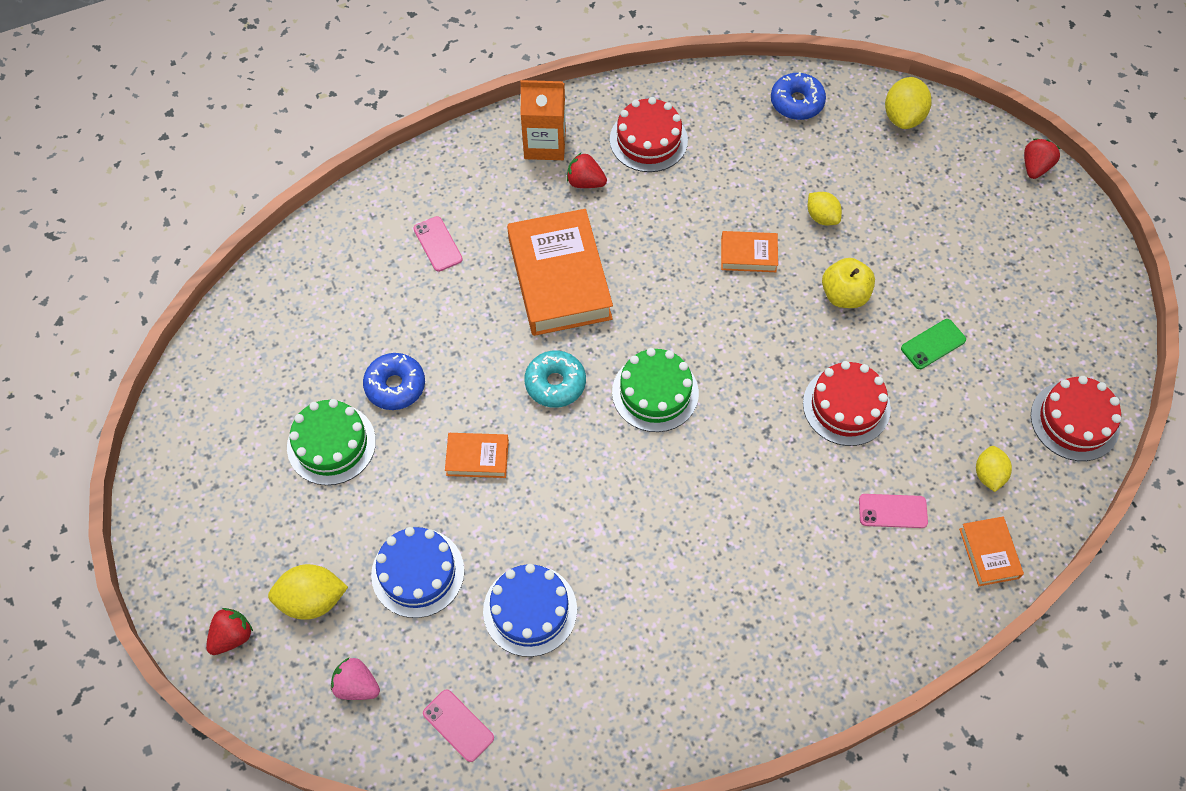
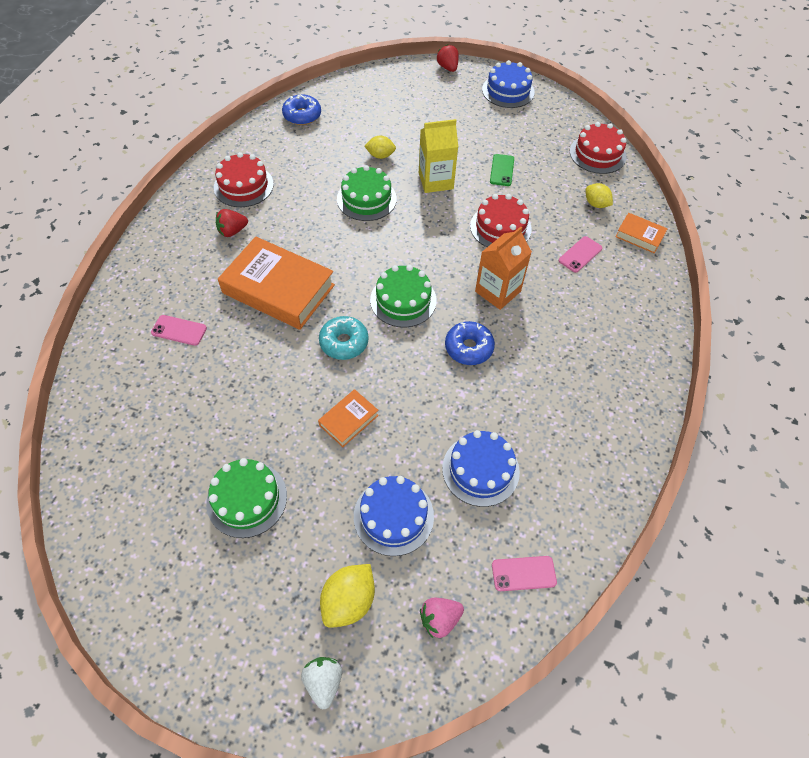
camera: 50 degrees left, 5 degrees down
(232, 636) = (323, 682): red strawberry -> white strawberry
(395, 386) = (248, 428): blue donut -> blue donut (468, 348)
(545, 144) = (183, 230): orange carton -> orange carton (497, 291)
(748, 255) = (366, 199): orange book -> green cake
(844, 295) = (435, 181): yellow apple -> yellow carton
(903, 117) = (362, 87): yellow lemon -> none
(1071, 254) = (508, 91): none -> blue cake

